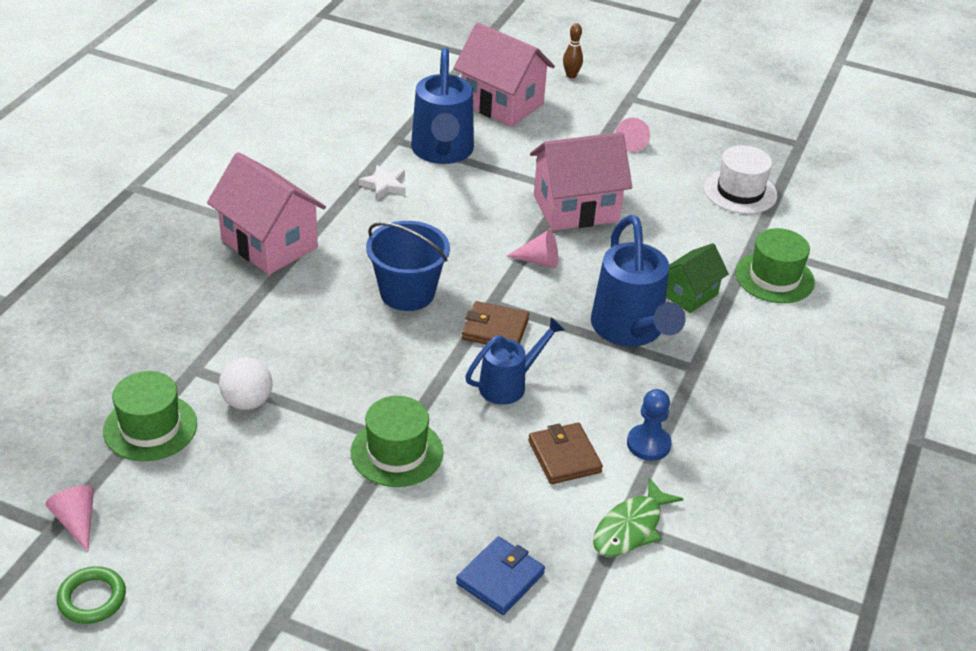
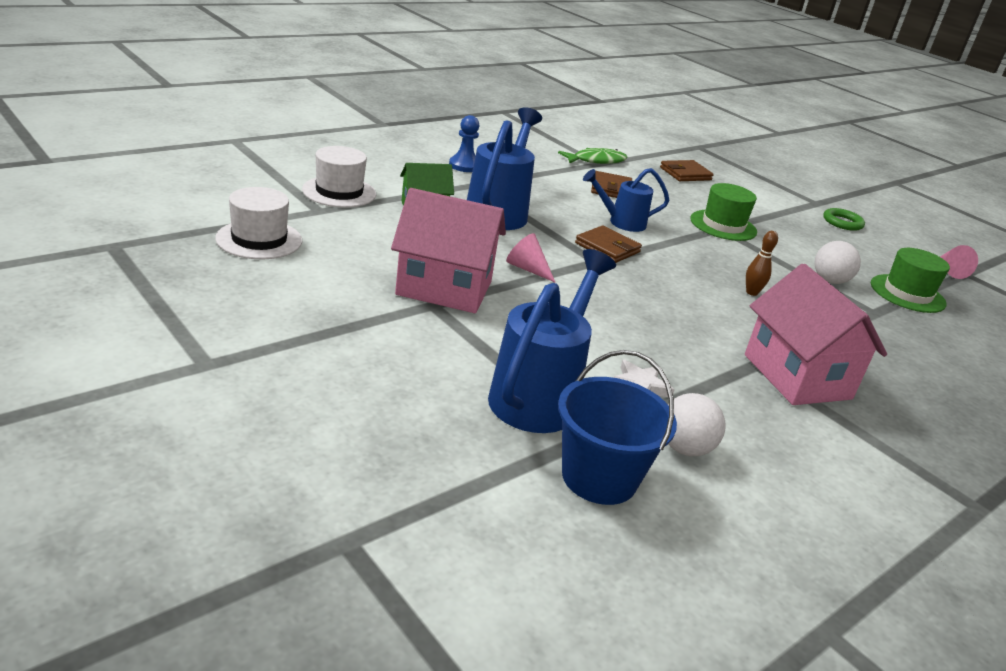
camera: 155 degrees left, 10 degrees down
(92, 598) = (929, 242): green ring -> green ring (842, 222)
(336, 153) = (684, 448): none -> white ball
(407, 293) = (668, 292): blue bucket -> blue bucket (599, 477)
(500, 578) = (685, 174): blue wallet -> brown wallet
(501, 104) = (395, 428): pink house -> none
(571, 75) = (235, 429): brown bowling pin -> brown bowling pin (751, 292)
(632, 142) = (293, 317): pink cone -> none
(648, 444) = (551, 175): blue pawn -> blue pawn (464, 166)
(774, 277) = (339, 192): green hat -> white hat

